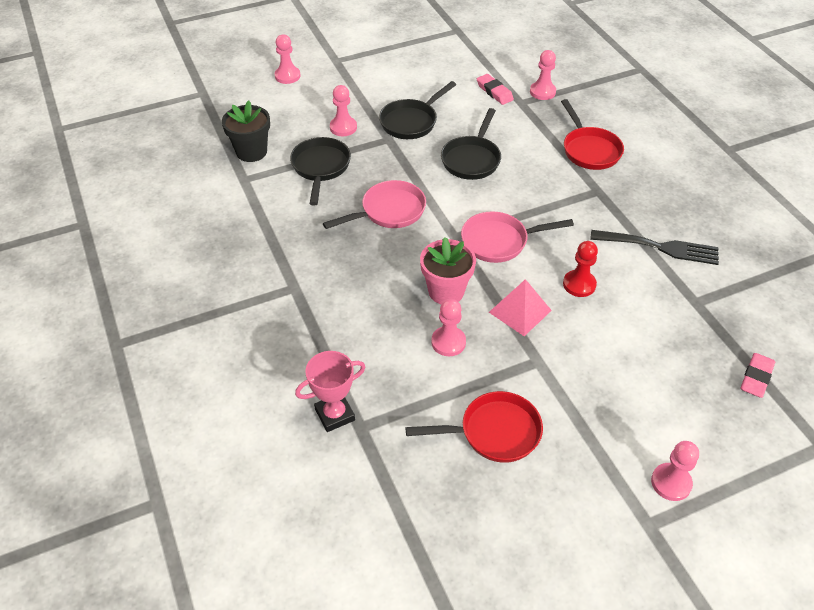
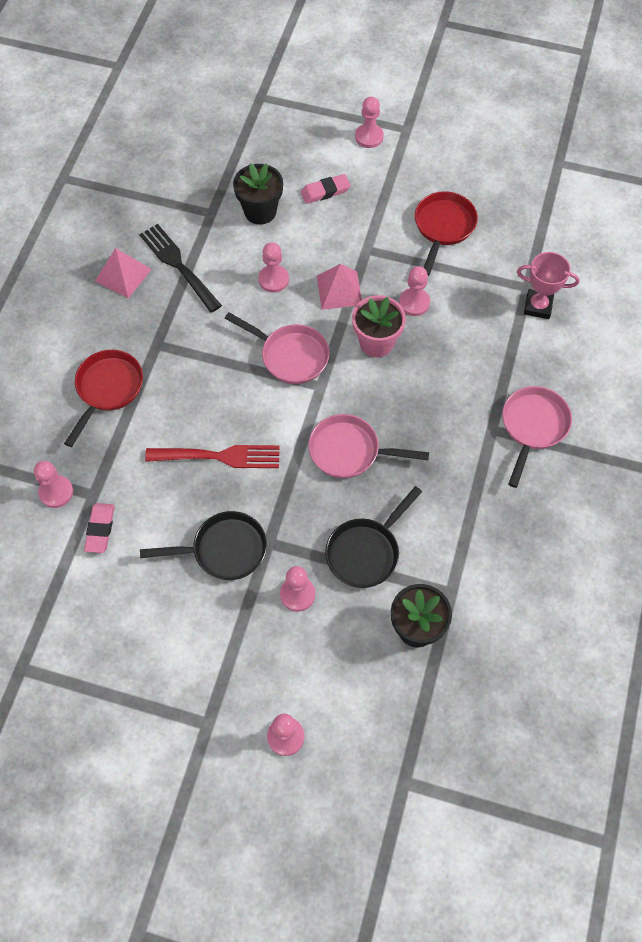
camera: 140 degrees left, 15 degrees up
(261, 309) = (533, 427): none -> pink pan
(472, 159) = (219, 456): black pan -> red fork
(494, 432) = (443, 227): red pan -> red pan turned 75 degrees clockwise
(579, 284) = (273, 279): red pawn -> pink pawn
(662, 331) = (260, 211): none -> black flower pot
(685, 216) = (123, 275): none -> pink pyramid
(756, 377) = (243, 148): pink eraser -> pink eraser (325, 191)

